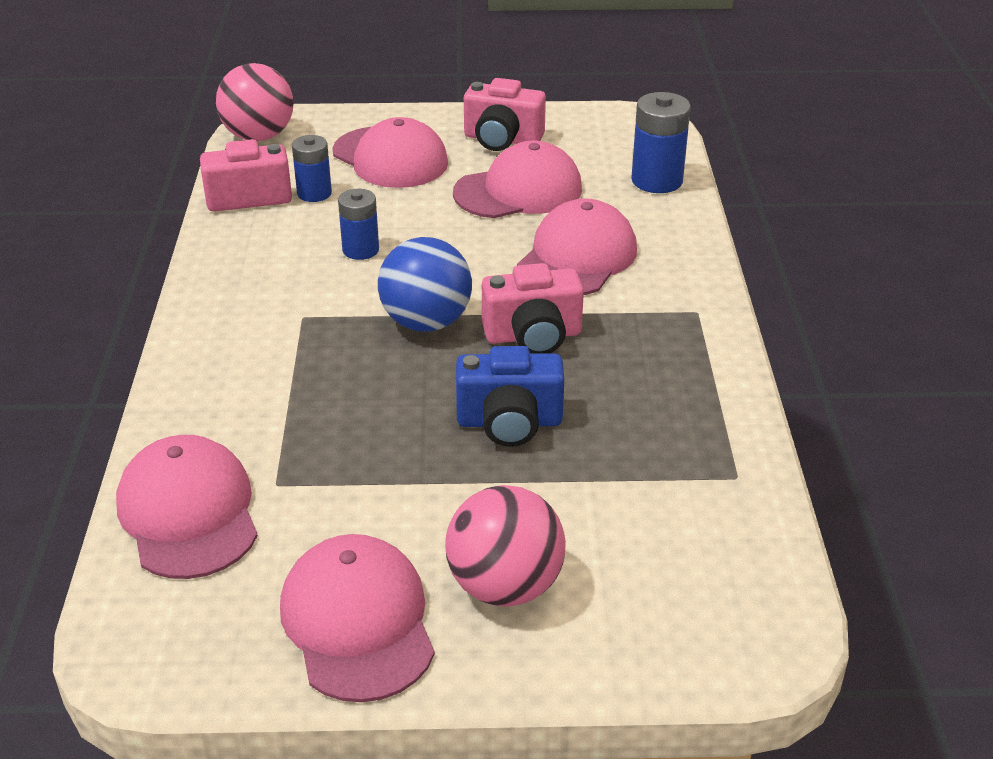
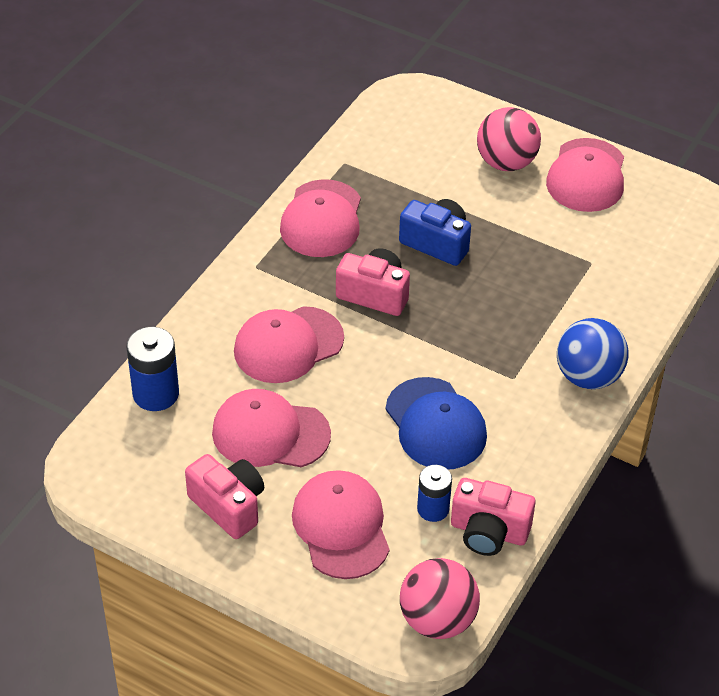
camera: 150 degrees left, 10 degrees up
(188, 513) = (647, 265): pink cap -> pink cap (322, 219)
(360, 250) = (435, 424): blue battery -> blue cap
(426, 322) = (434, 335): blue ball -> blue ball (588, 376)

